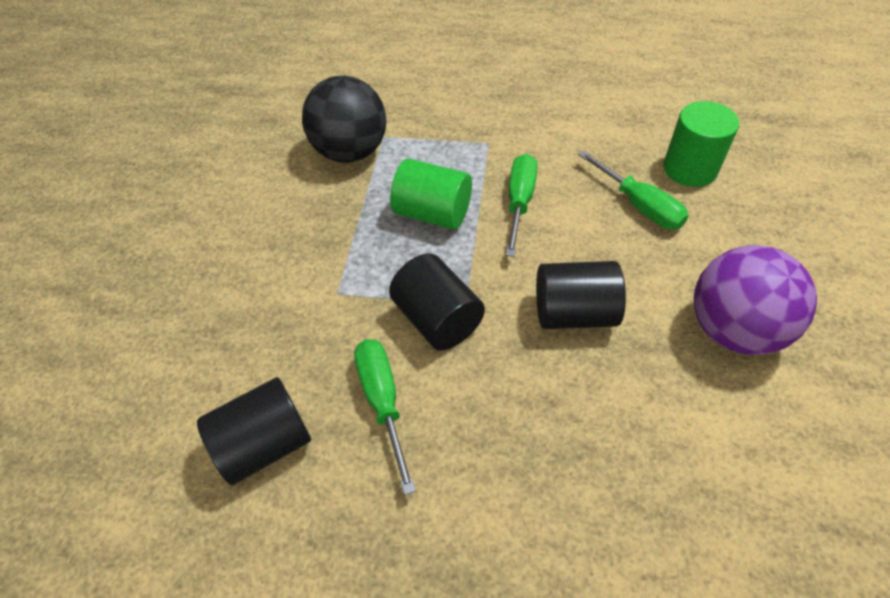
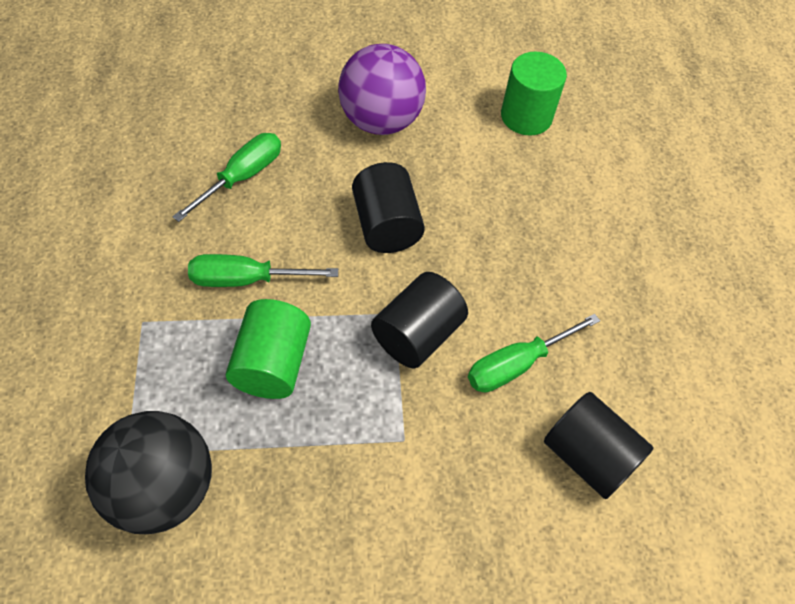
camera: 110 degrees left, 5 degrees up
(690, 169) = (185, 136): green cylinder -> green cylinder (526, 116)

